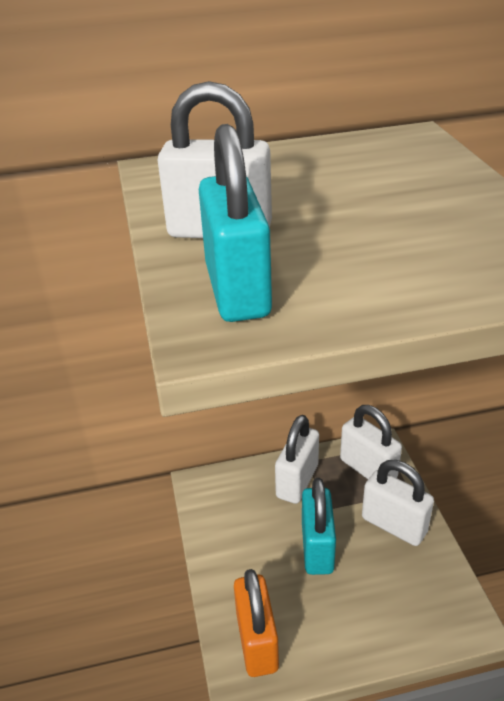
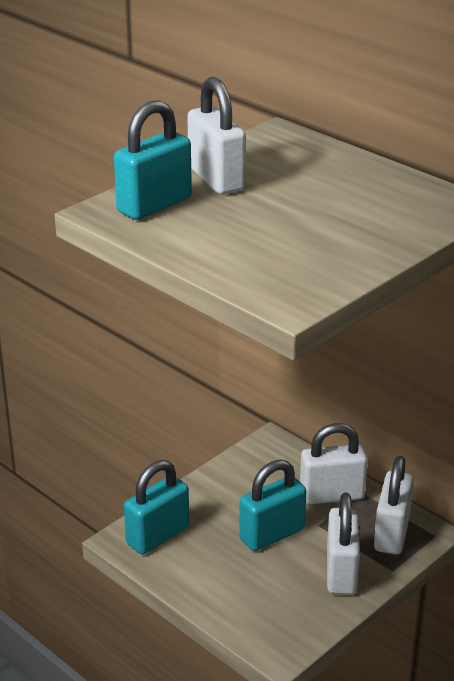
camera: 55 degrees right, 5 degrees down
(257, 641) = (158, 536): orange padlock -> turquoise padlock

